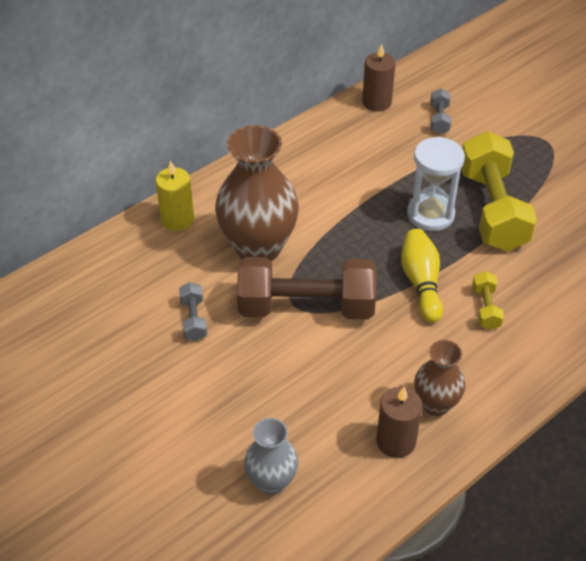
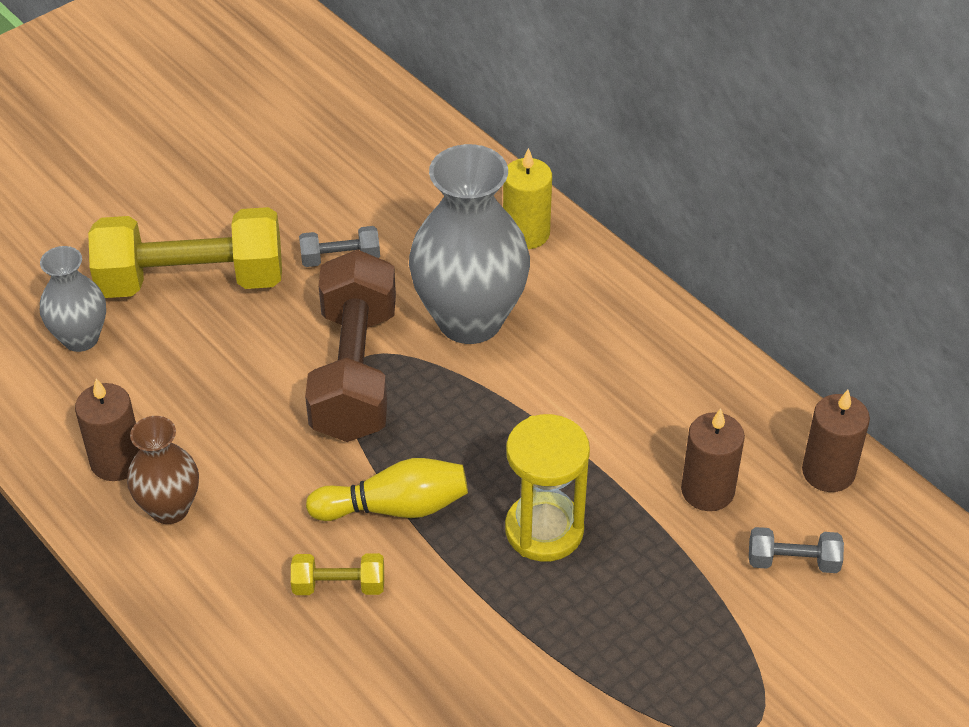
camera: 90 degrees right, 0 degrees up
(258, 248) = (470, 320): brown vase -> grey vase
(394, 147) = (707, 490): none -> brown candle
(430, 214) = (544, 530): white hourglass -> yellow hourglass
(492, 209) = (559, 618): yellow dumbbell -> yellow dumbbell (192, 280)

